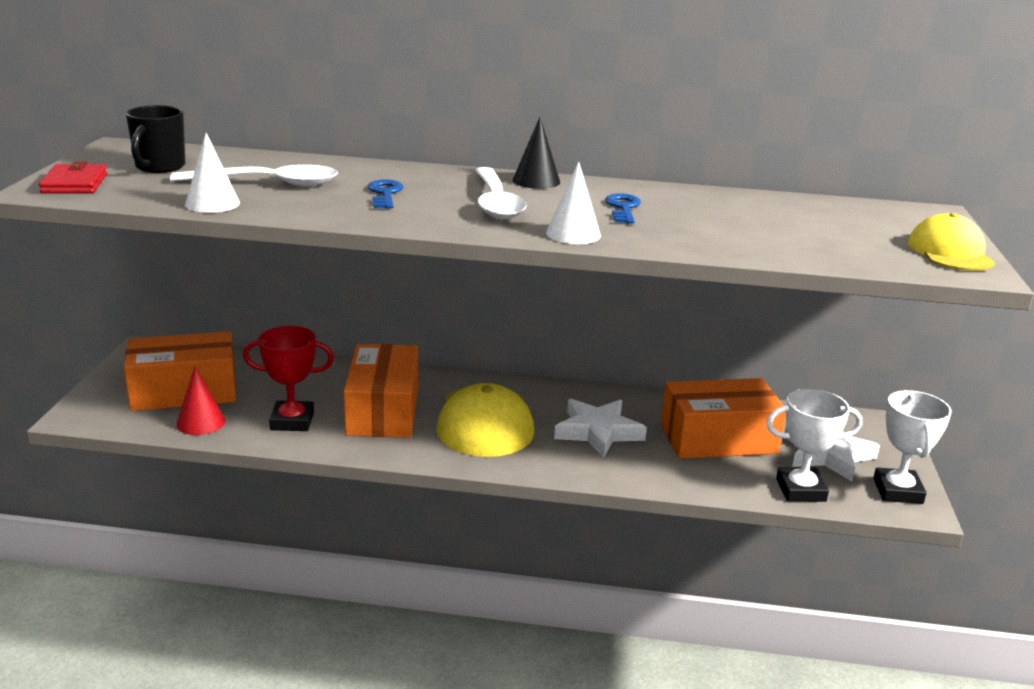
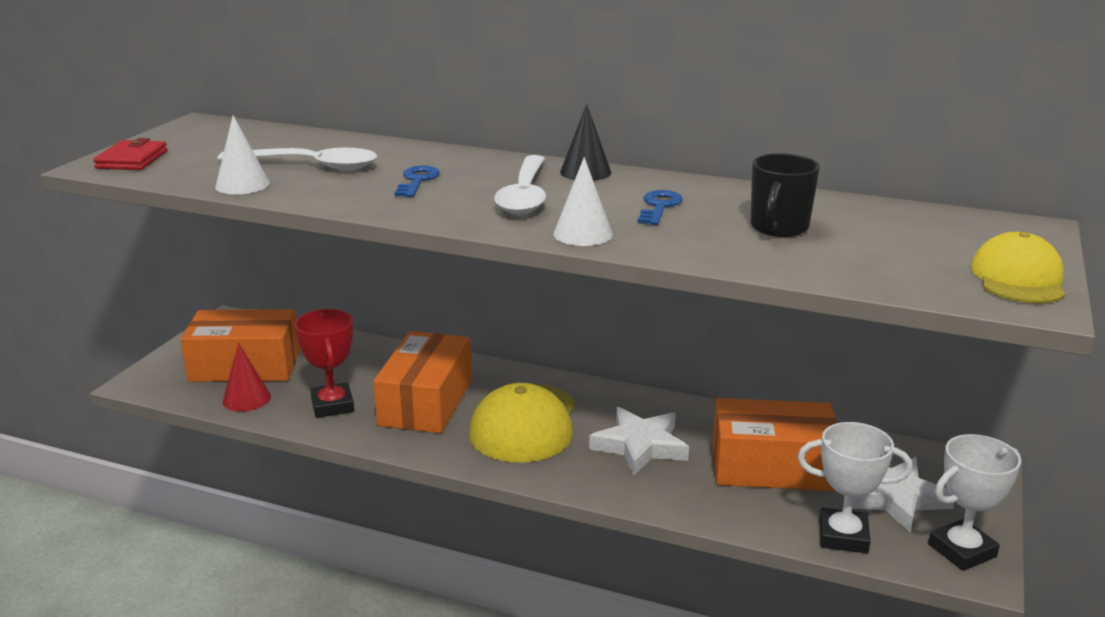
camera: 15 degrees right, 0 degrees up
(159, 167) = (220, 145): black mug -> black mug (778, 228)
(292, 421) = (332, 405): red trophy -> red trophy turned 60 degrees clockwise
(897, 491) = (962, 550): white trophy -> white trophy turned 45 degrees clockwise

